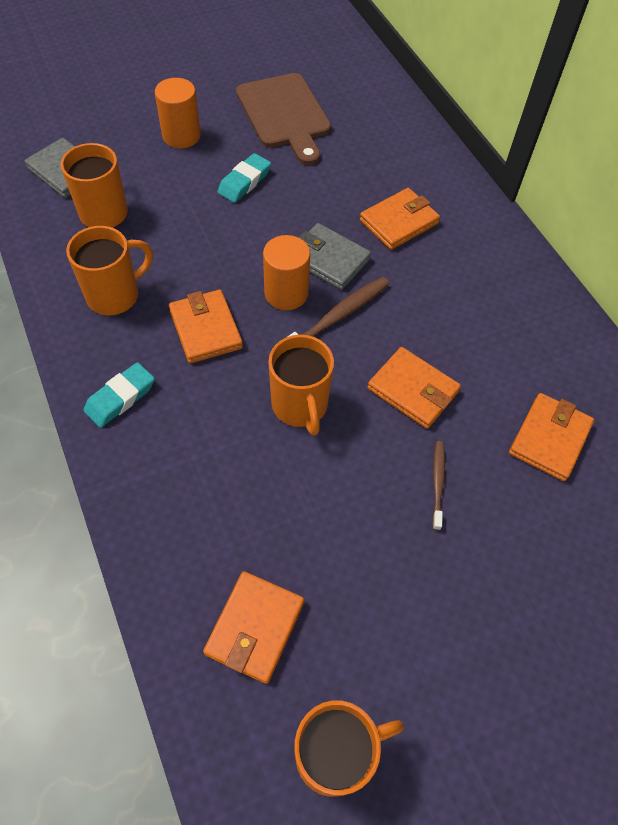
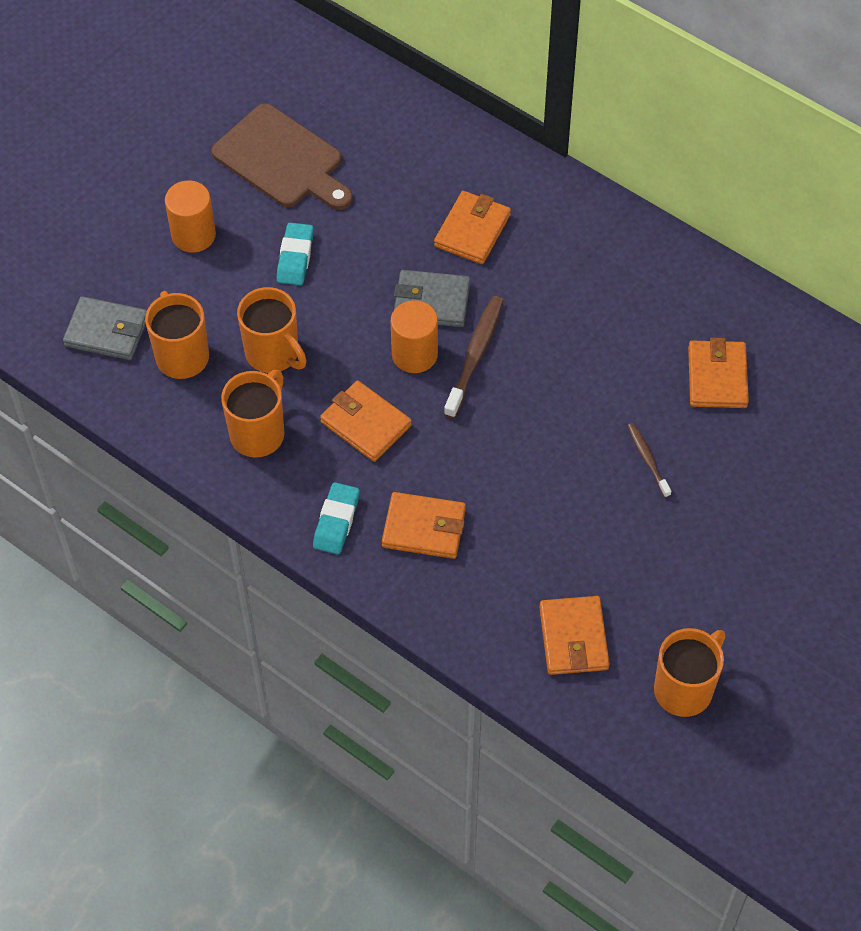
camera: 25 degrees left, 0 degrees up
(300, 406) = (495, 451): orange mug -> orange mug (273, 354)
(413, 390) = (582, 390): orange wallet -> orange wallet (424, 528)

